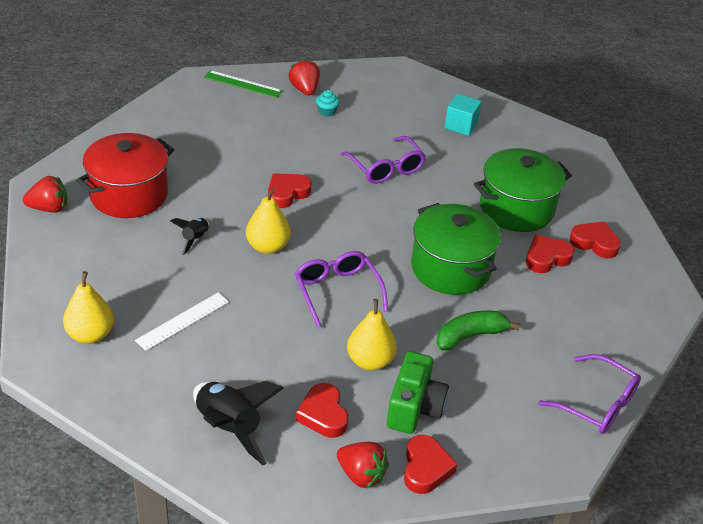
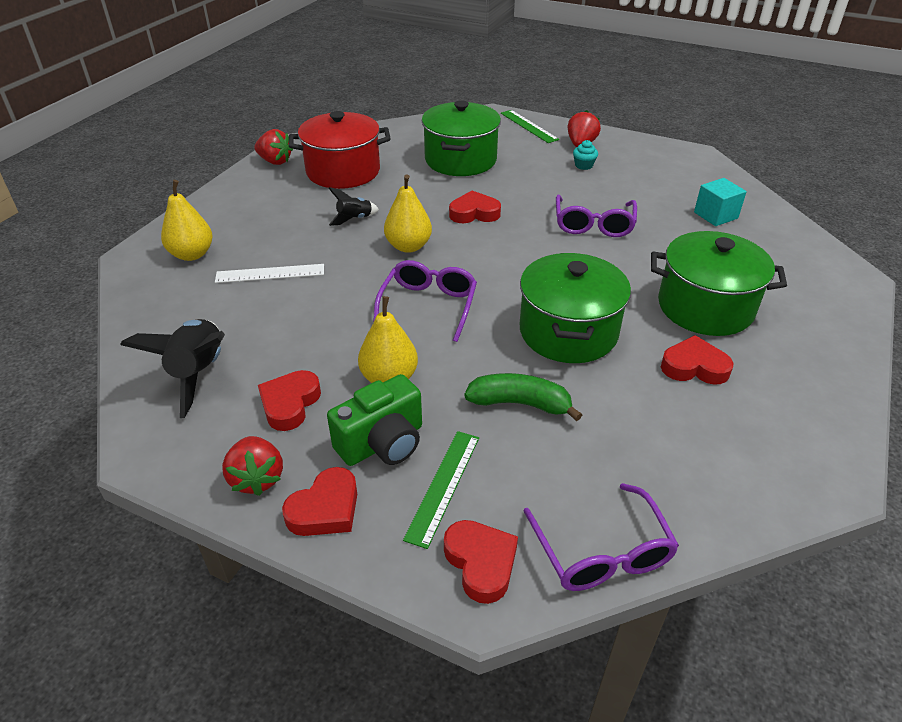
camera: 40 degrees right, 0 degrees up
(221, 143) = (460, 160): none -> green pot
(479, 414) = (443, 486): none -> green ruler
(594, 243) = (775, 376): red heart -> red heart (481, 563)

